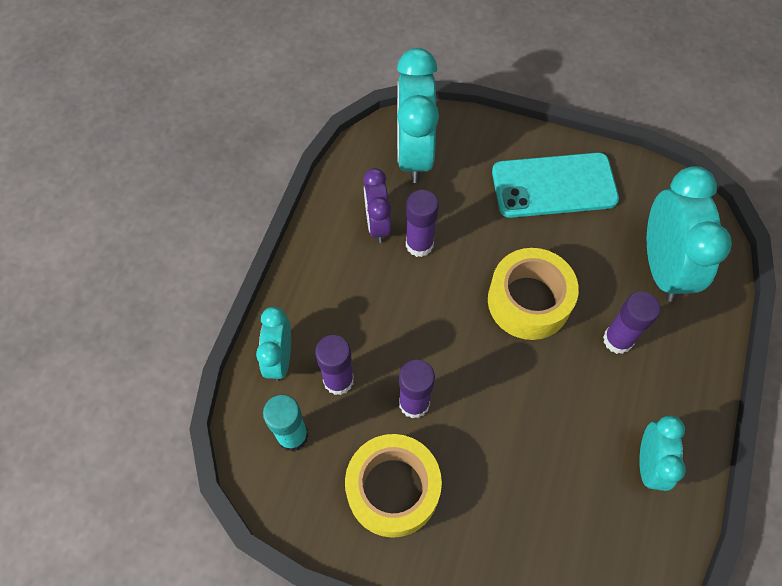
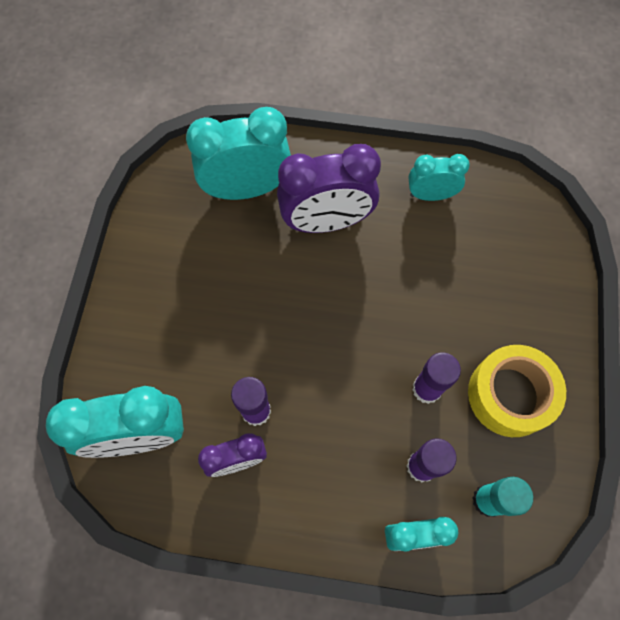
camera: 100 degrees left, 5 degrees up
(528, 301) = (302, 298): yellow tape -> none
(554, 185) = (168, 286): turquoise phone -> none
(617, 340) = (326, 222): purple glue stick -> purple clock

